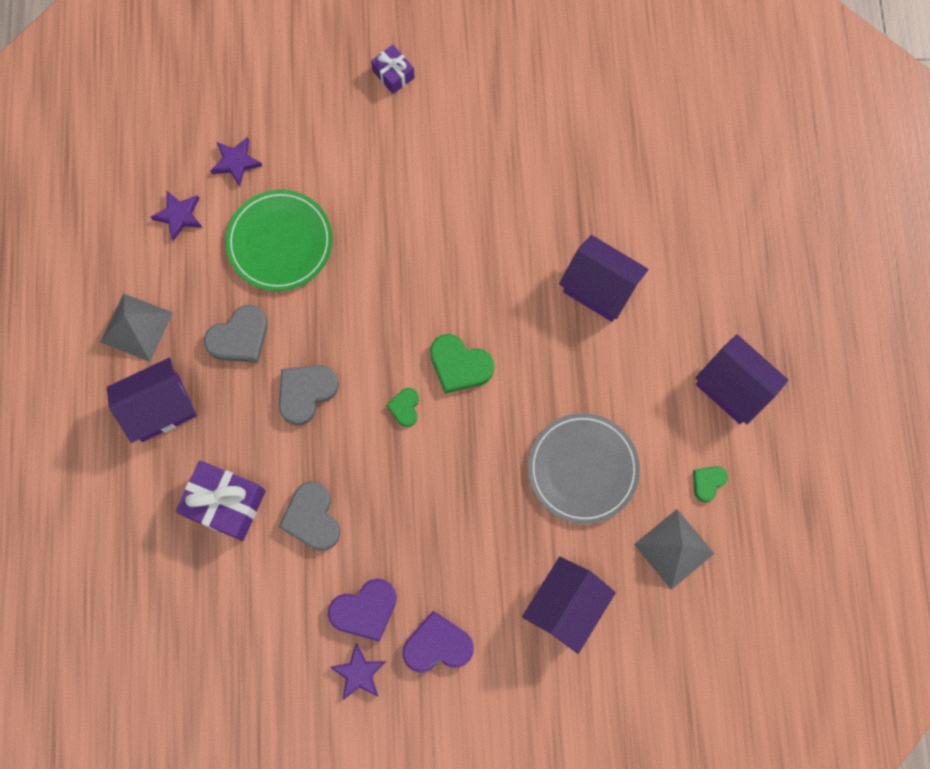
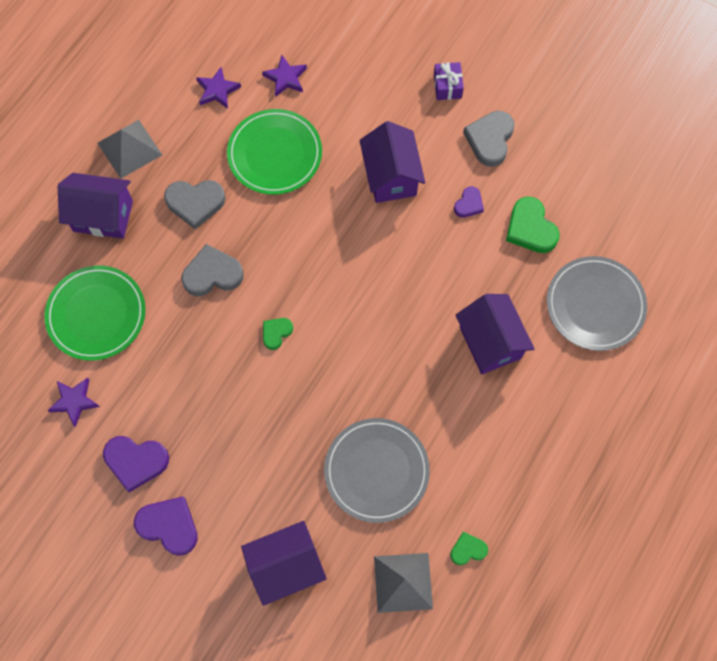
camera: 35 degrees right, 5 degrees down
(225, 503) = (96, 314): purple gift -> green plate
(312, 518) = (149, 367): grey heart -> grey heart (490, 139)
(359, 673) = (97, 505): purple star -> purple star (74, 401)
(459, 365) = (340, 329): green heart -> green heart (530, 228)
(492, 174) = (469, 204): none -> purple heart
(665, 194) = (595, 305): none -> grey plate
(733, 387) = (542, 490): purple house -> purple house (391, 176)

